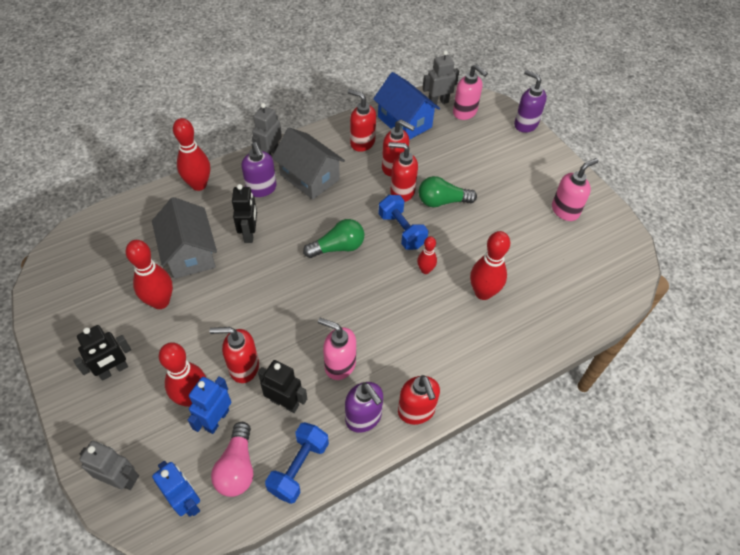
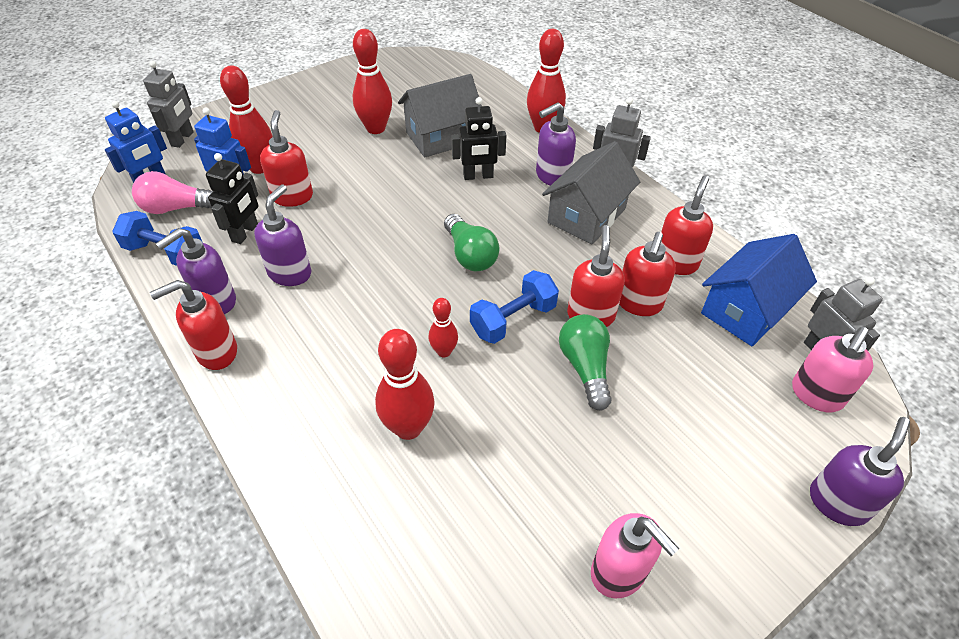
camera: 85 degrees right, 5 degrees down
(113, 370) = (296, 115): black robot -> none
(339, 365) = (290, 273): pink soap dispenser -> purple soap dispenser

